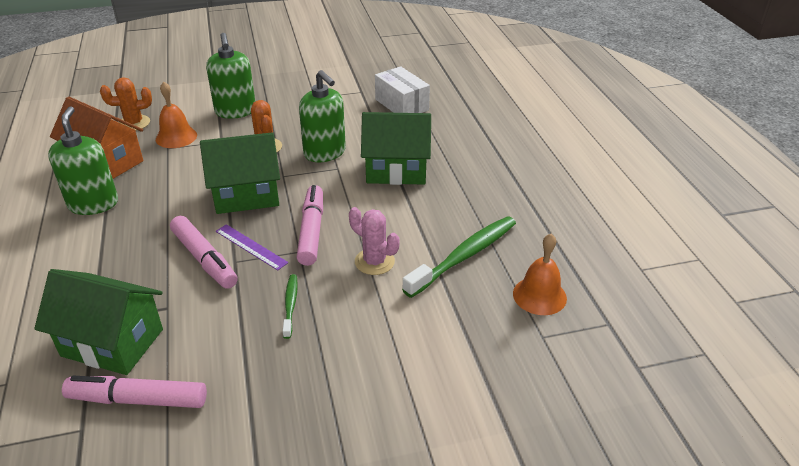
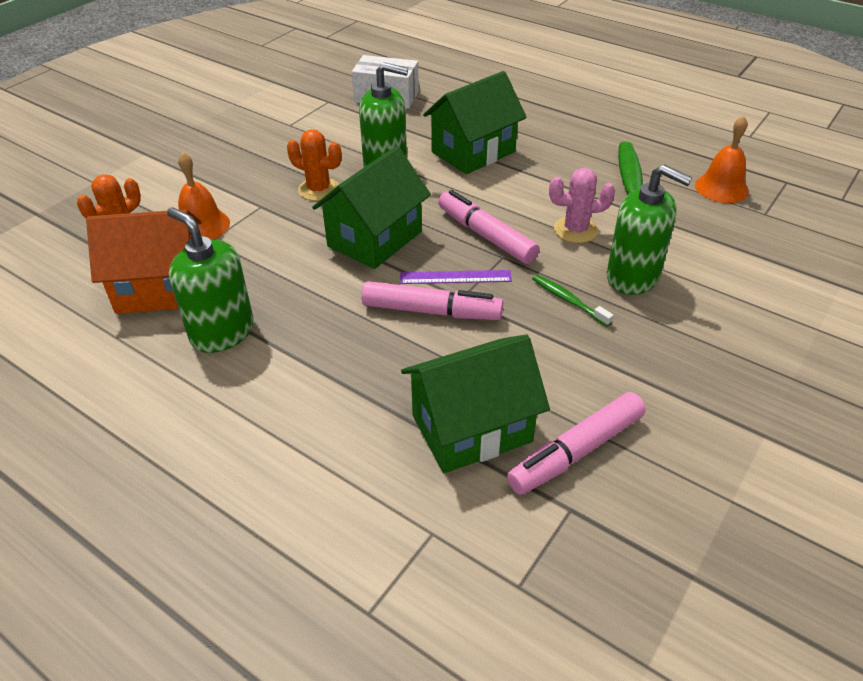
camera: 40 degrees left, 5 degrees up
(235, 111) = (227, 172): green soap dispenser -> green soap dispenser (633, 277)

